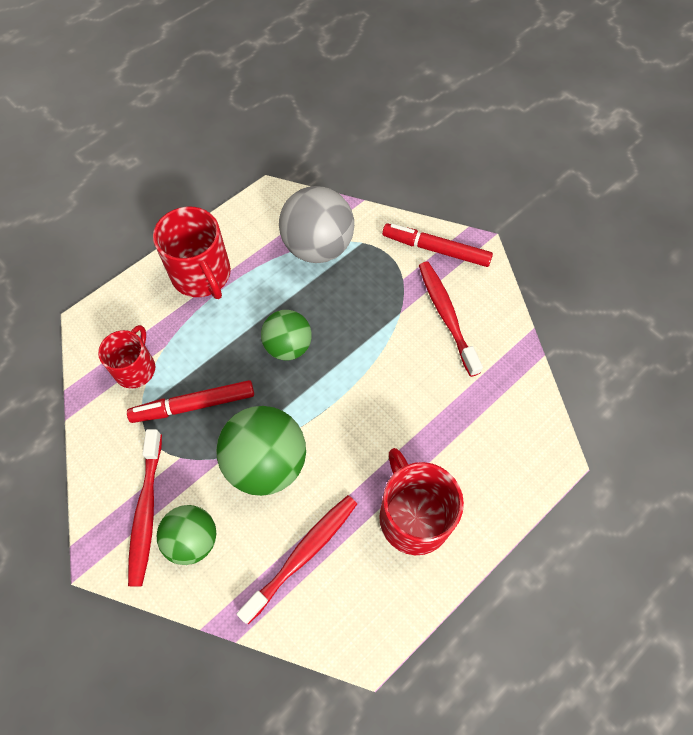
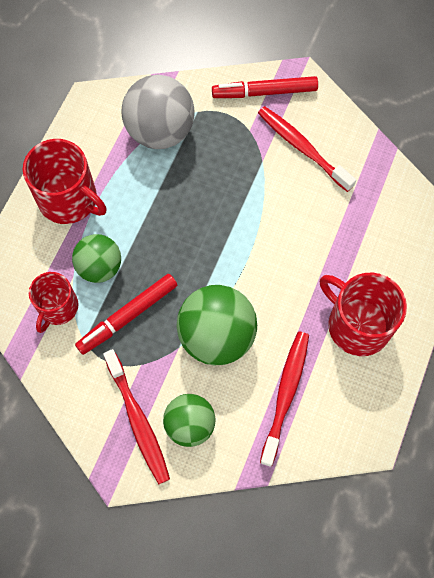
camera: 25 degrees left, 5 degrees up
(135, 368) = (58, 307): red mug -> red mug turned 150 degrees counterclockwise
(288, 346) = (182, 231): green ball -> green ball (100, 267)

